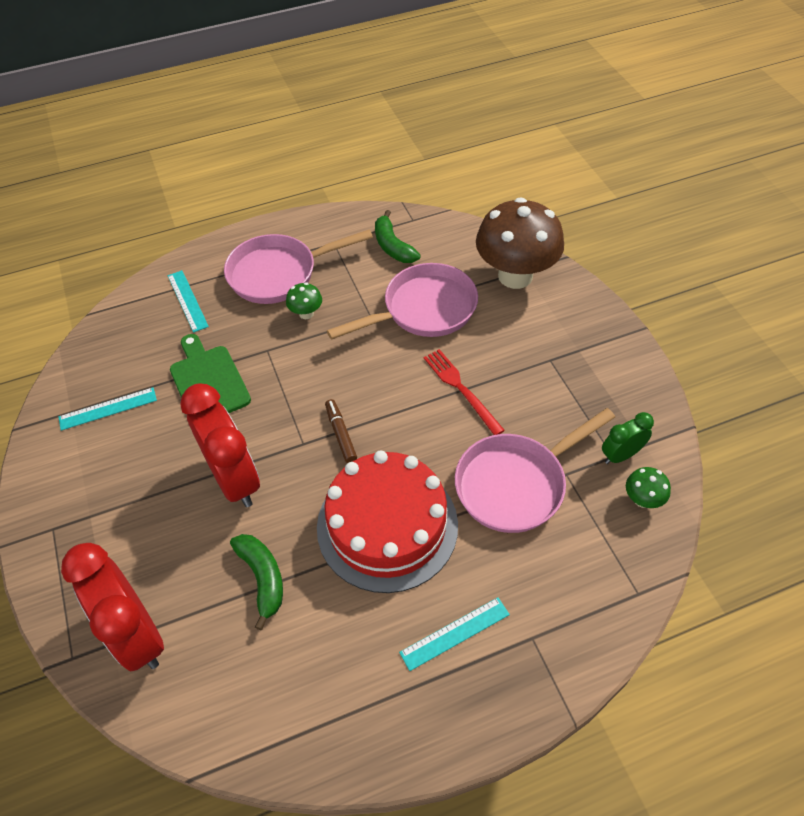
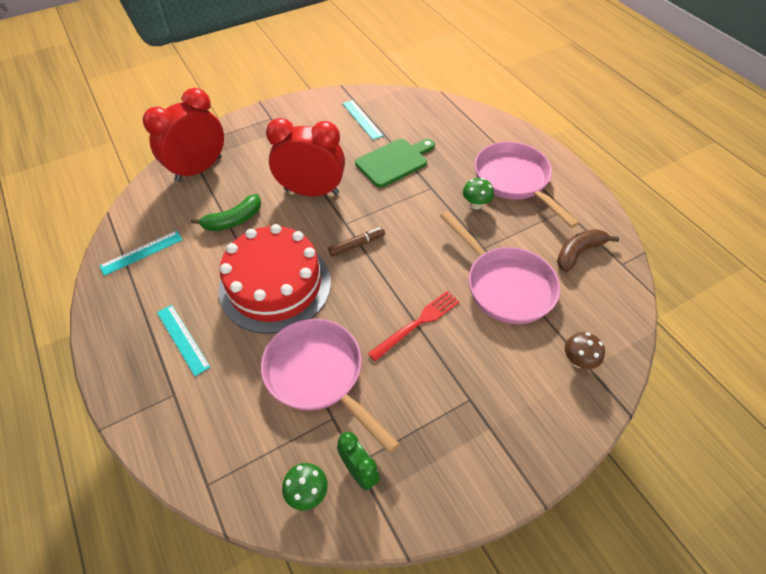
camera: 80 degrees right, 0 degrees up
(187, 301) = (468, 135): turquoise ruler -> turquoise ruler (141, 252)
(234, 478) = (311, 191): red clock -> red clock turned 135 degrees counterclockwise
(393, 246) = (578, 252): green banana -> brown banana
(515, 276) = (578, 361): brown mushroom -> brown mushroom, size x0.41

